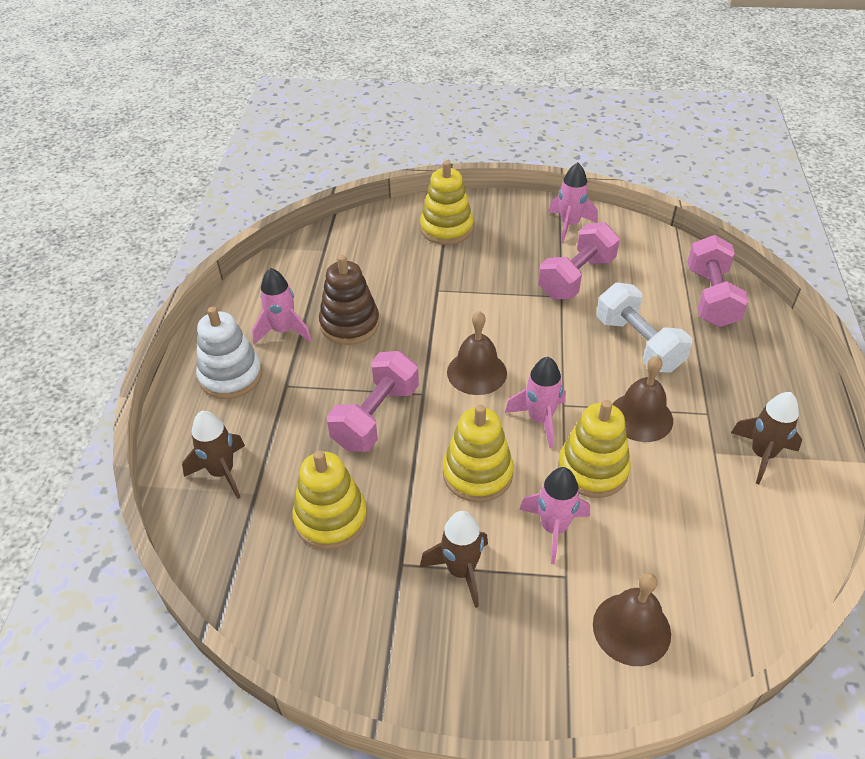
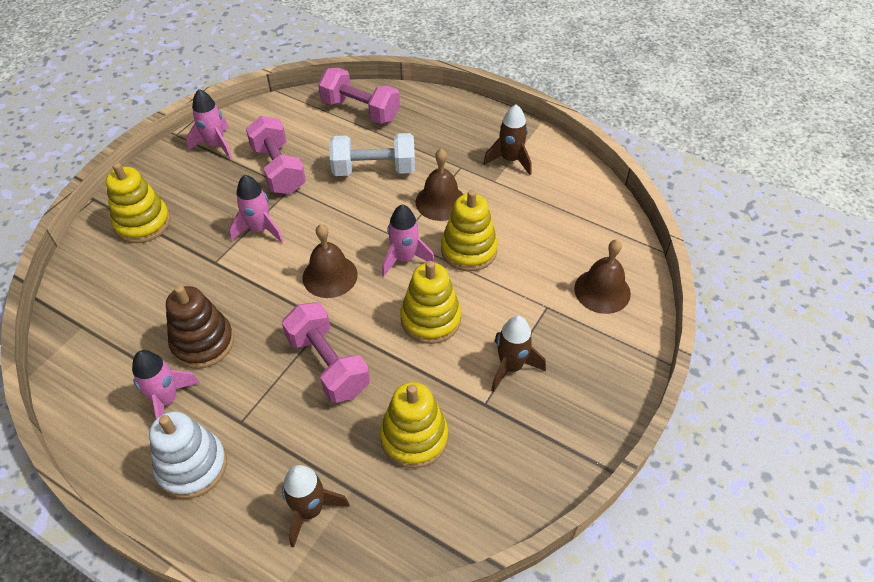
camera: 65 degrees left, 5 degrees up
(554, 528) = (505, 295): pink rocket -> pink rocket (259, 229)

